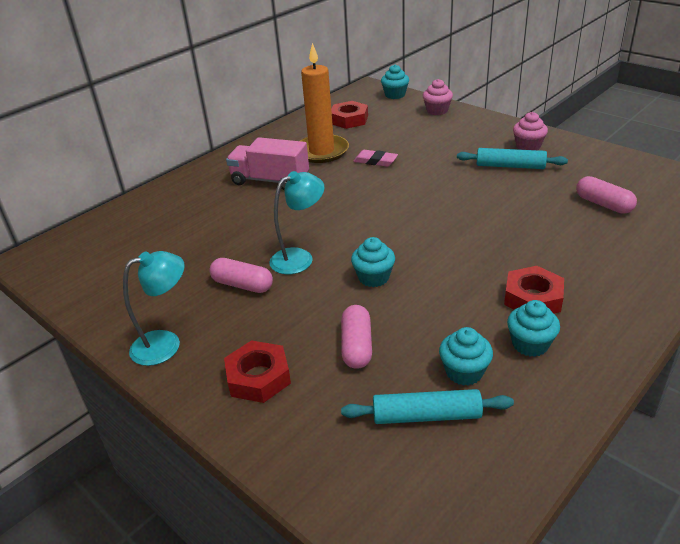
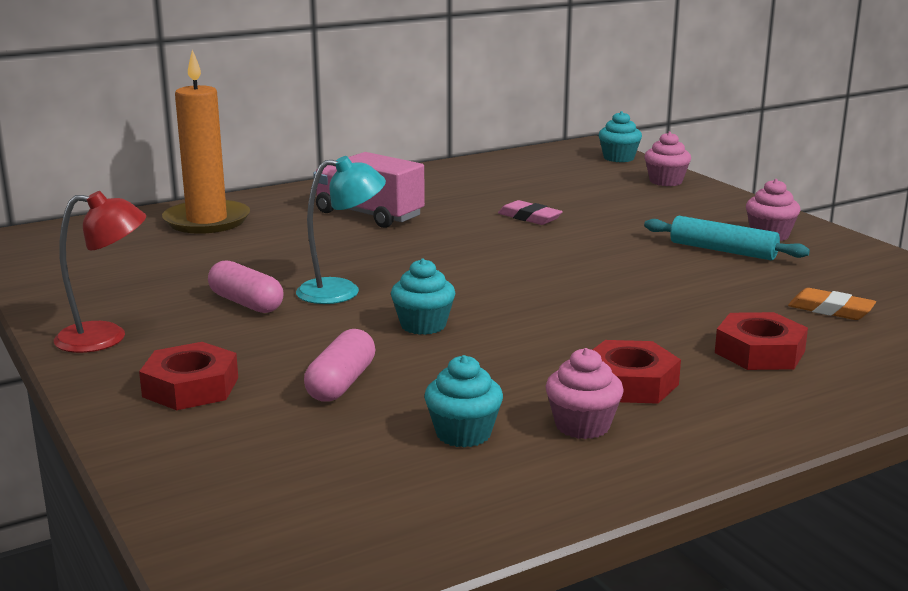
camera: 15 degrees right, 15 degrees down
(166, 344) = (106, 337): turquoise lamp -> red lamp
(321, 151) = (463, 198): orange candle -> orange candle (207, 221)
(349, 119) = (530, 173): red nut -> red nut (759, 352)
(426, 416) = (373, 463): turquoise rolling pin -> none
(530, 344) = (582, 425): turquoise cupcake -> pink cupcake
(603, 204) = (830, 310): pink capsule -> orange eraser

